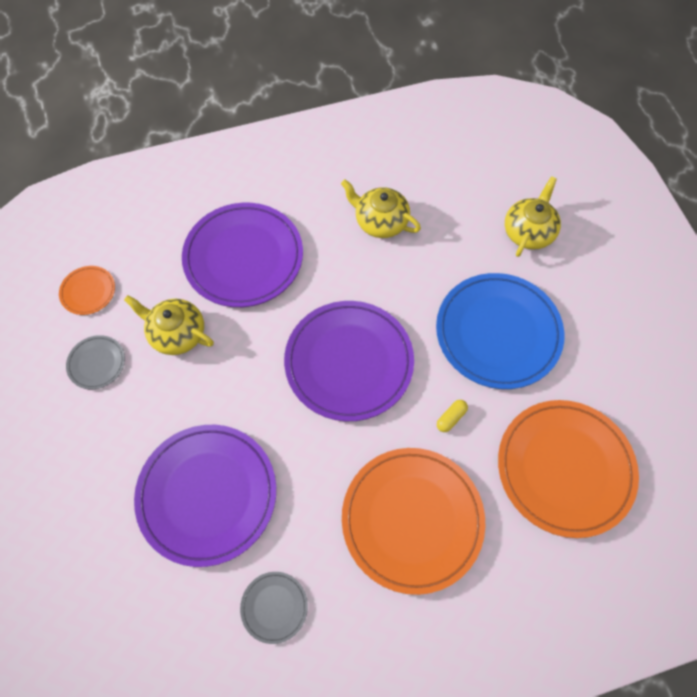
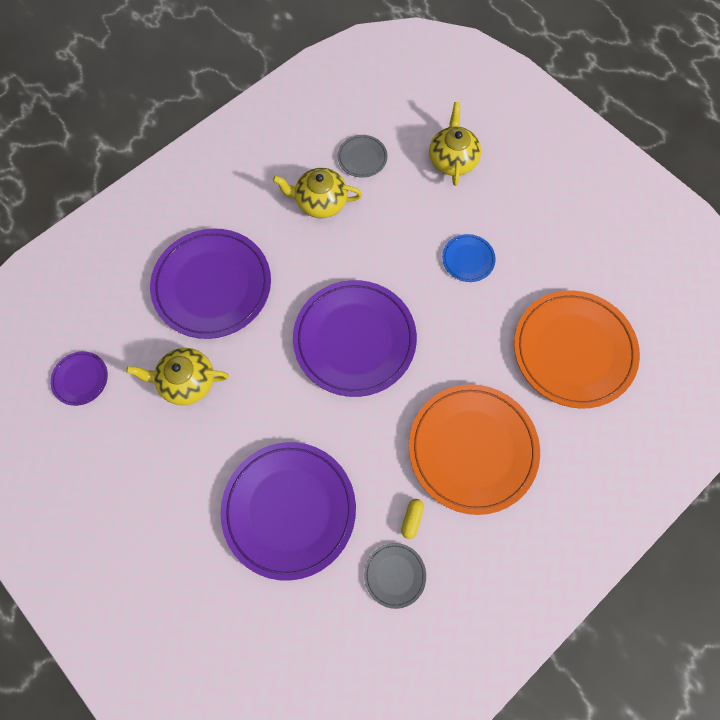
camera: 25 degrees left, 5 degrees up
(88, 291) = (80, 379): orange plate -> purple plate
(97, 363) = (125, 441): grey plate -> grey plate (362, 158)
(451, 418) = (463, 350): yellow capsule -> yellow capsule (412, 519)
(498, 332) = (468, 259): blue plate -> blue plate, size x0.45

